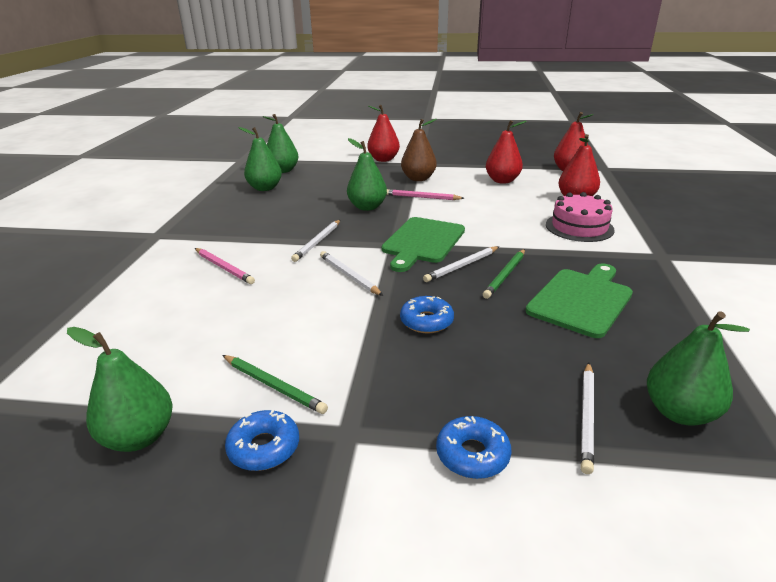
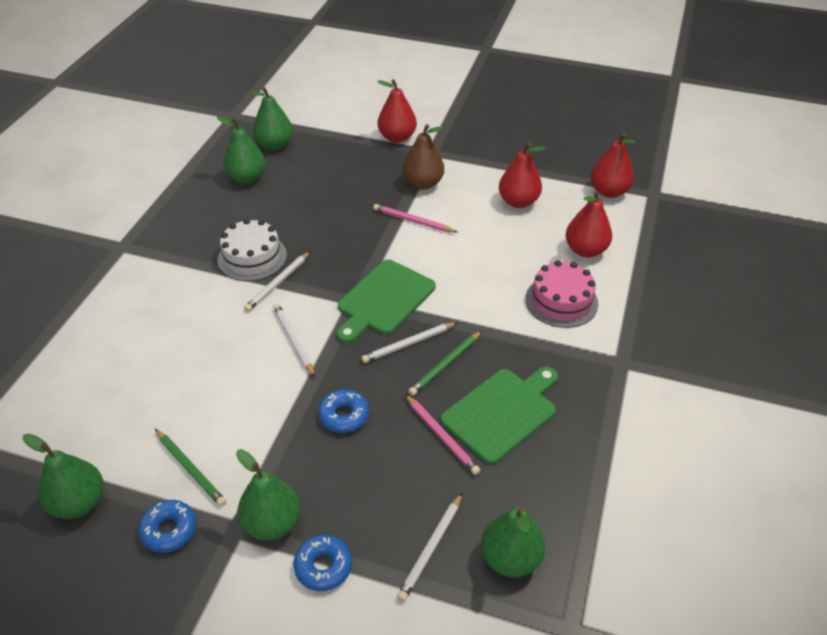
camera: 10 degrees right, 15 degrees up
(223, 267) = (178, 309): pink pencil -> pink pencil (441, 436)
(286, 229) = (252, 257): none -> white cake
(367, 207) = (347, 230): green pear -> green pear (272, 523)

